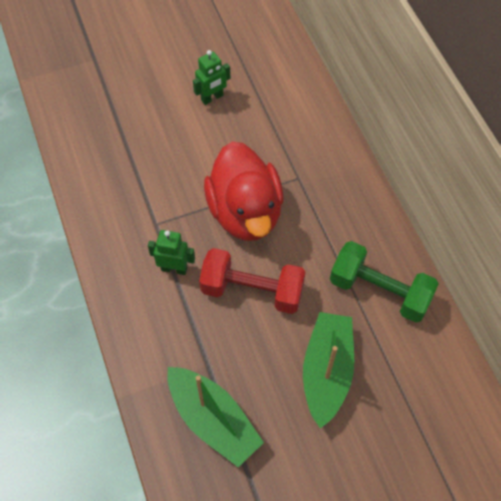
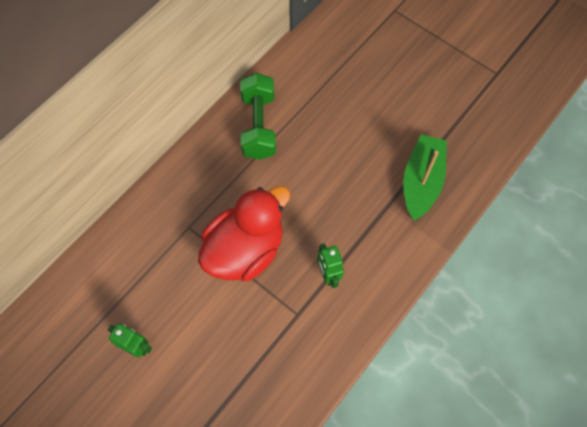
camera: 120 degrees left, 5 degrees up
(252, 290) = (311, 208): red dumbbell -> none
(326, 372) = (341, 131): green boat -> none

